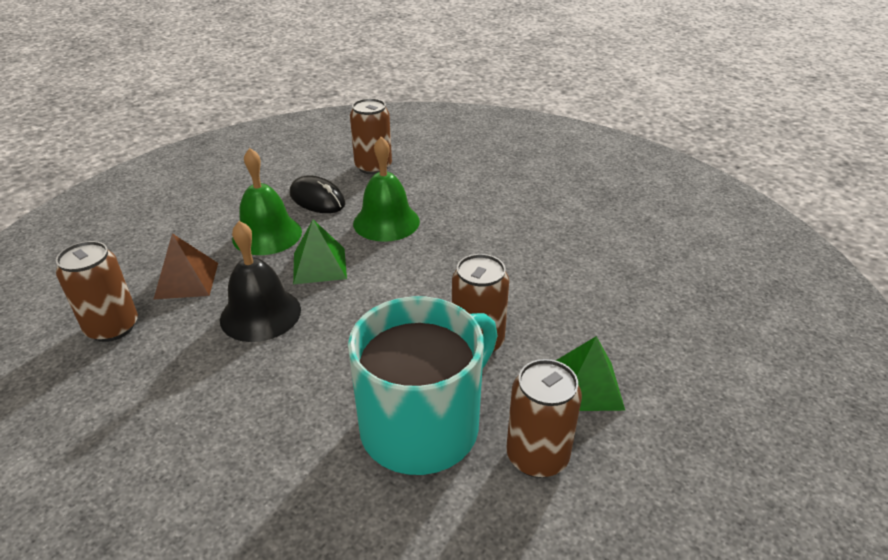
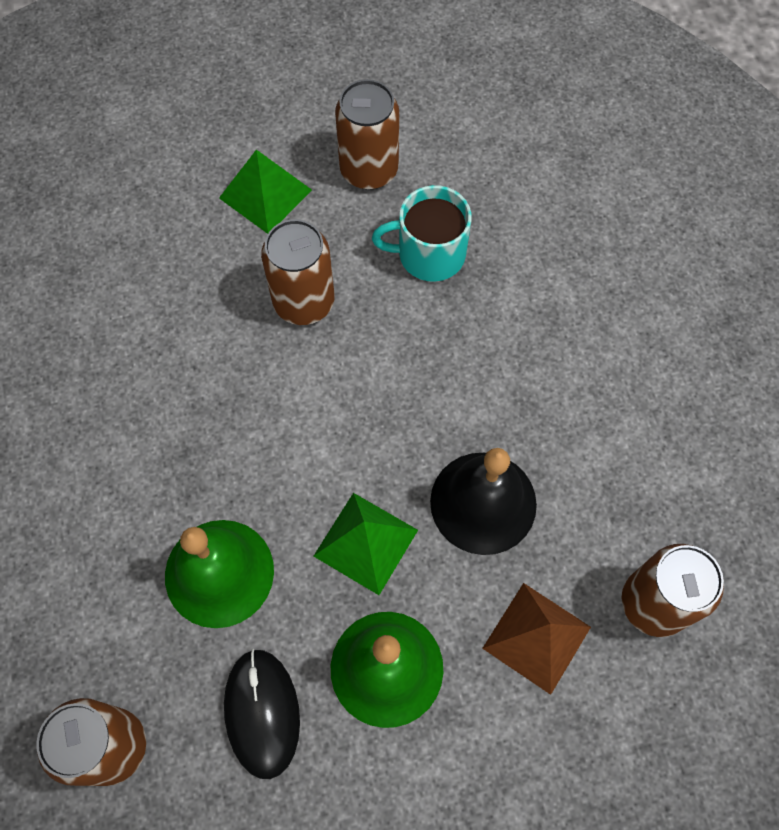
camera: 140 degrees left, 30 degrees up
(422, 425) = (429, 254): turquoise mug -> turquoise mug, size x0.56

